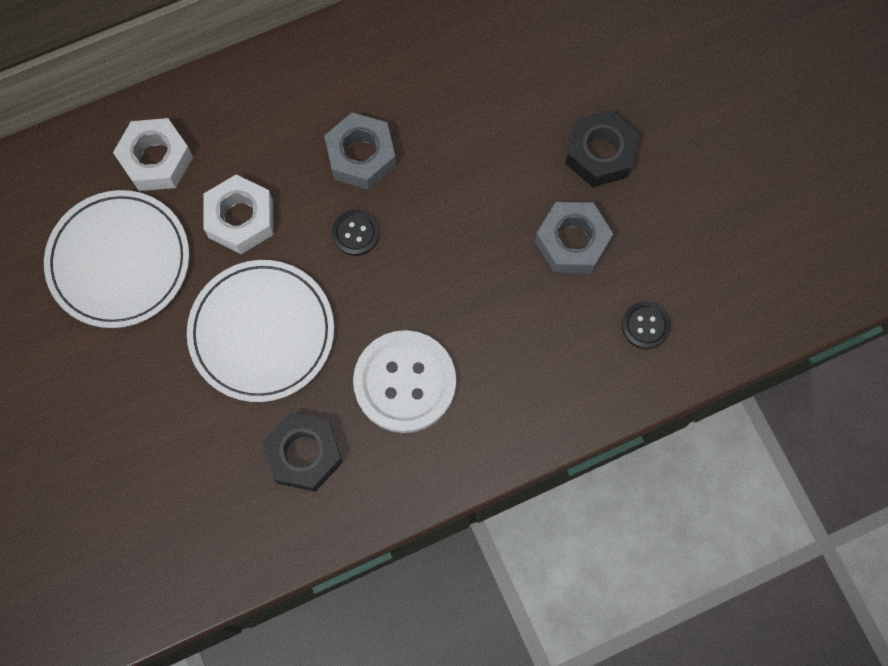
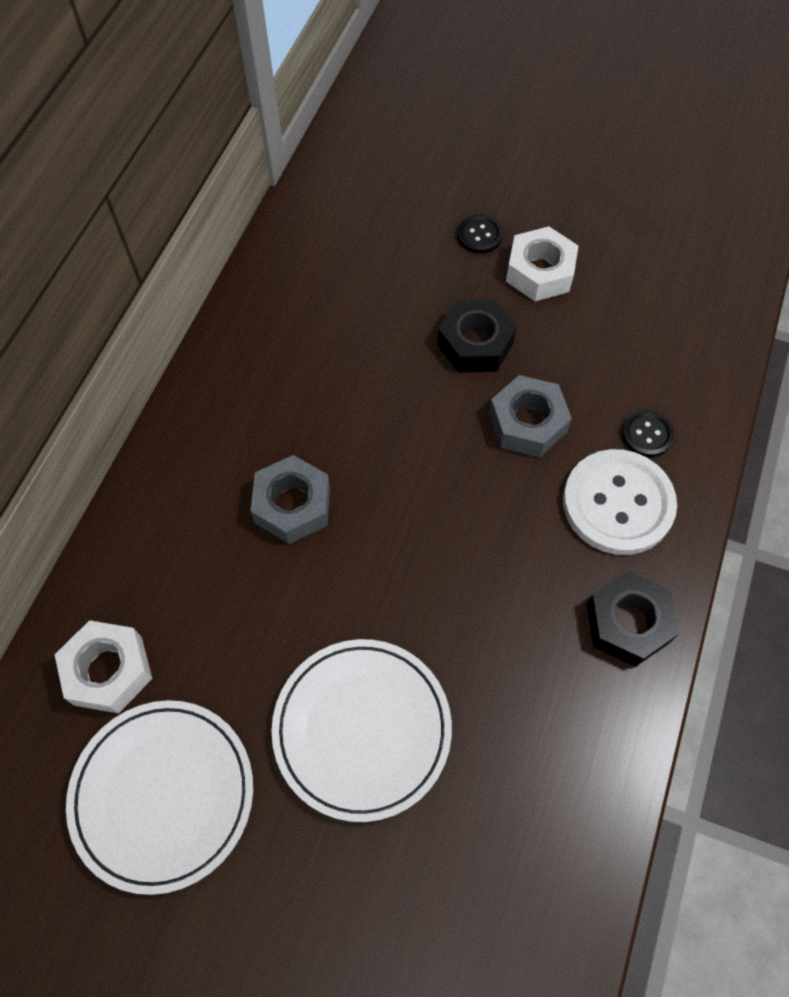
camera: 45 degrees left, 10 degrees down
(240, 219) = (241, 650): white nut -> white nut (539, 272)
(304, 454) = (511, 798): black nut -> black nut (627, 623)
(355, 233) = (353, 570): black button -> black button (479, 235)
(405, 382) = (525, 651): white button -> white button (618, 503)

